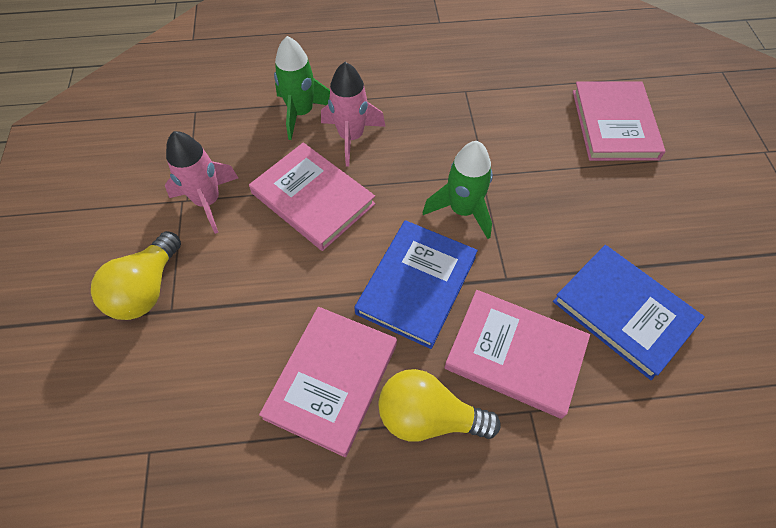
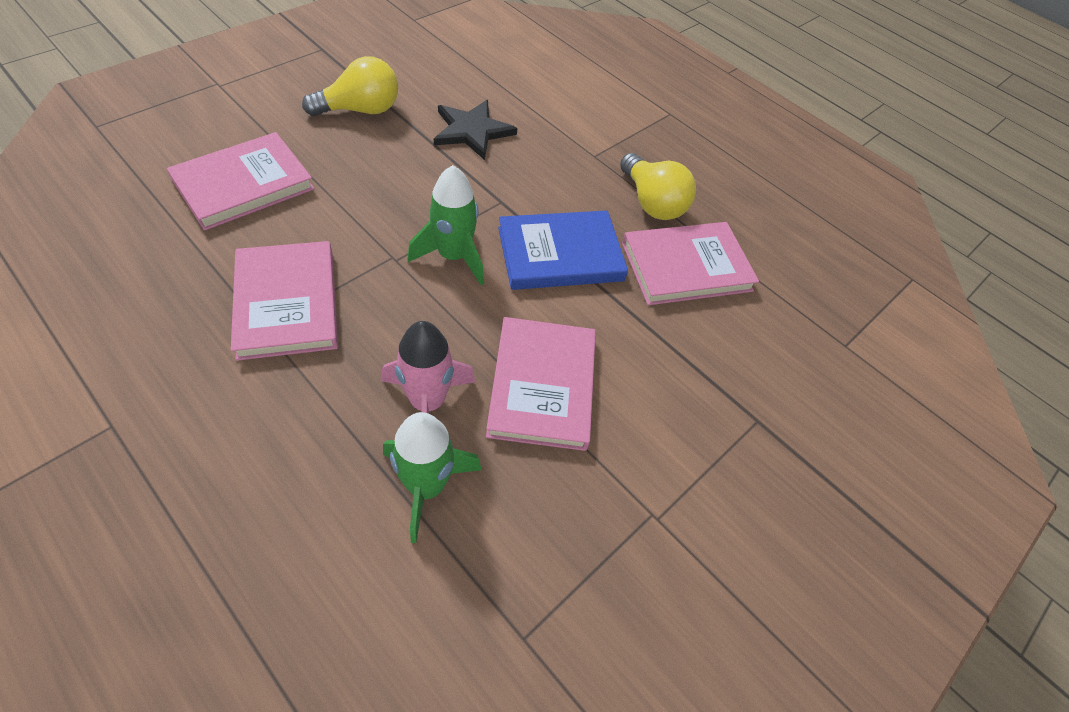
camera: 135 degrees left, 5 degrees down
(146, 289) = (765, 460): yellow light bulb -> yellow light bulb (360, 110)
(208, 201) = (634, 488): pink rocket -> none
(515, 354) = (562, 175): pink book -> pink book (287, 303)
(623, 312) = (472, 131): blue book -> black star

